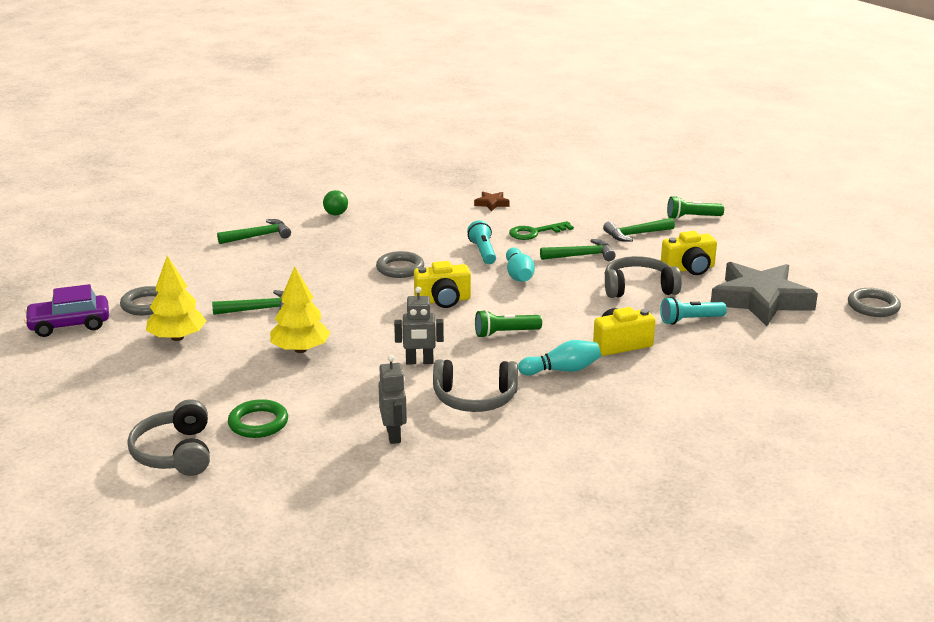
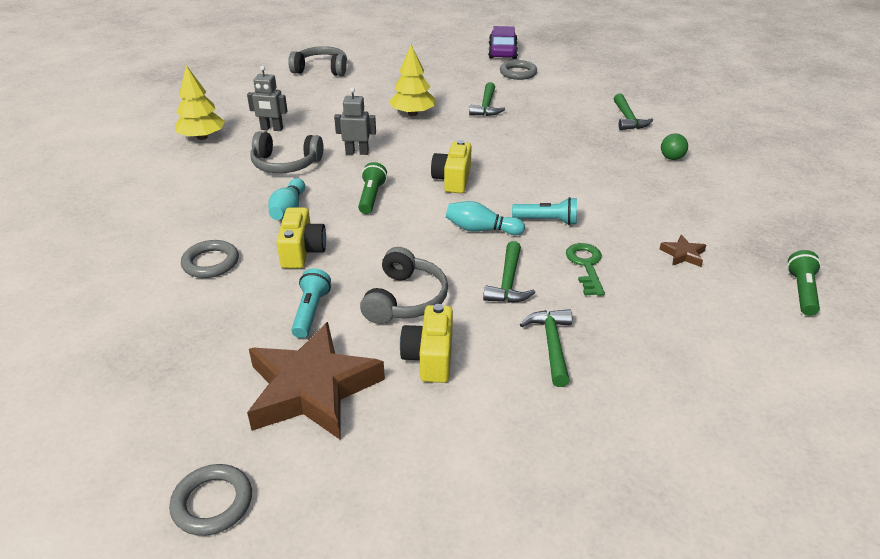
camera: 110 degrees right, 10 degrees up
(177, 338) = (461, 79): yellow tree -> yellow tree (202, 137)
(258, 423) = (329, 92): green ring -> none
(400, 268) = (530, 171): grey ring -> grey ring (210, 263)
(419, 362) = (357, 152): grey robot -> grey robot turned 75 degrees clockwise
(475, 398) = (285, 164): grey headphones -> grey headphones turned 105 degrees counterclockwise
(692, 217) = (593, 426): green flashlight -> green flashlight (801, 292)
(760, 300) = (312, 389): grey star -> brown star

